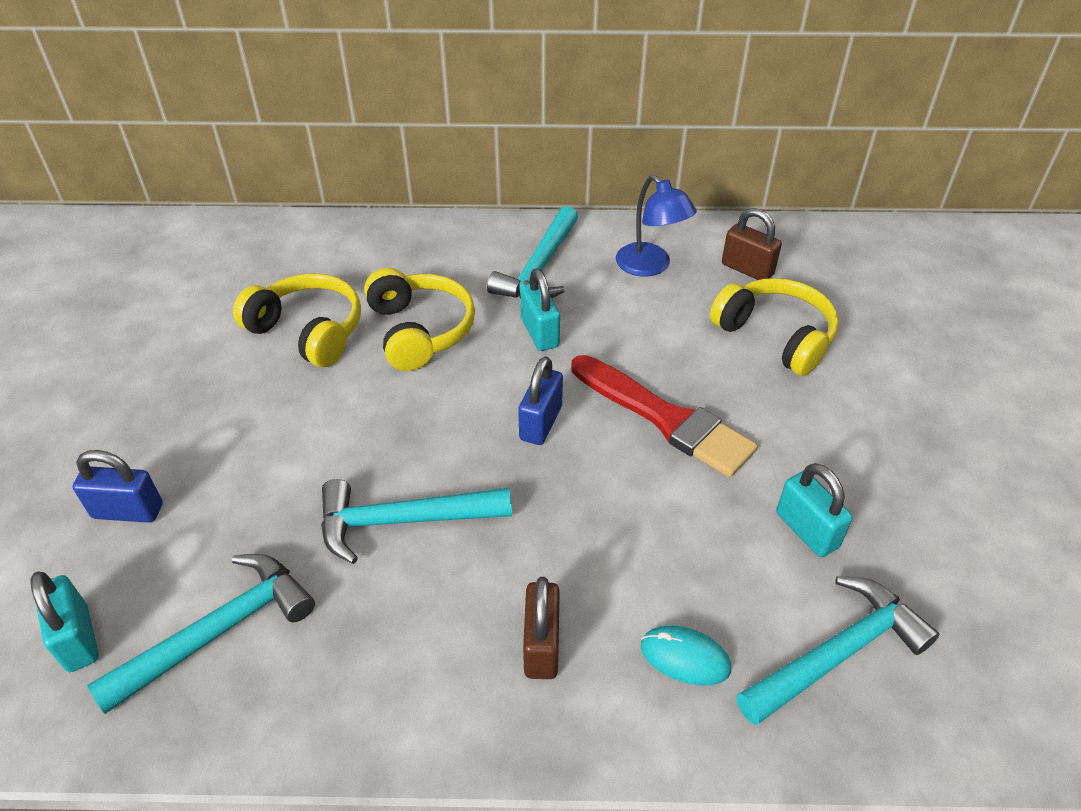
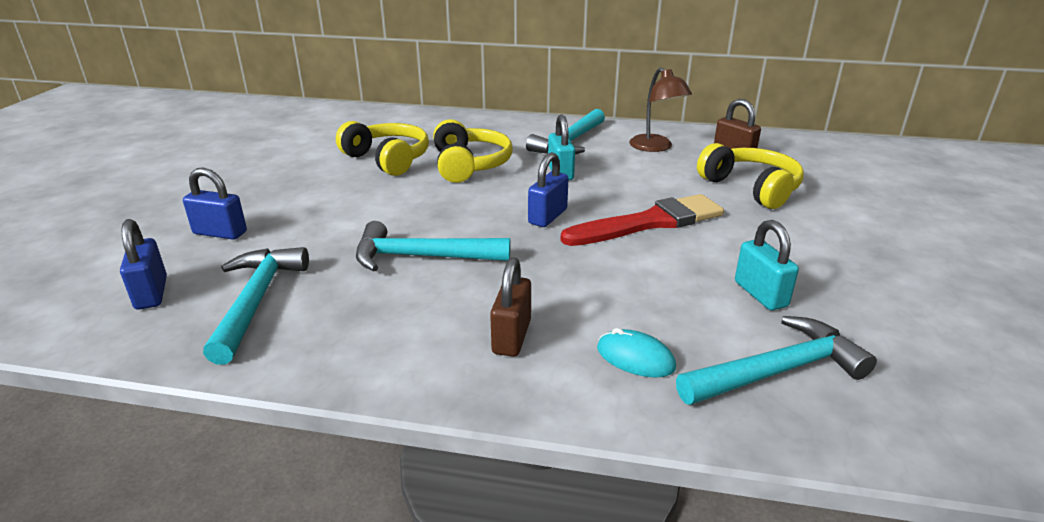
camera: 10 degrees right, 15 degrees down
(78, 638) = (151, 293): turquoise padlock -> blue padlock
(219, 631) = (257, 301): turquoise hammer -> turquoise hammer turned 60 degrees counterclockwise
(650, 266) = (655, 147): blue lamp -> brown lamp
(665, 418) = (649, 222): red brush -> red brush turned 75 degrees counterclockwise

